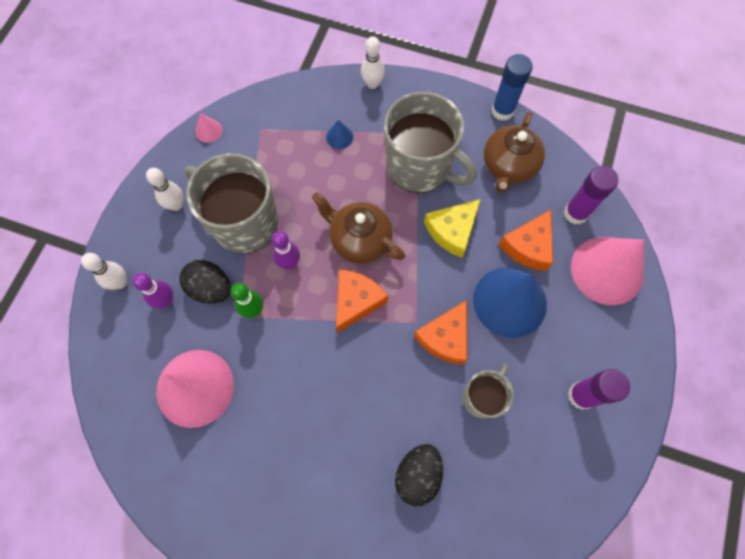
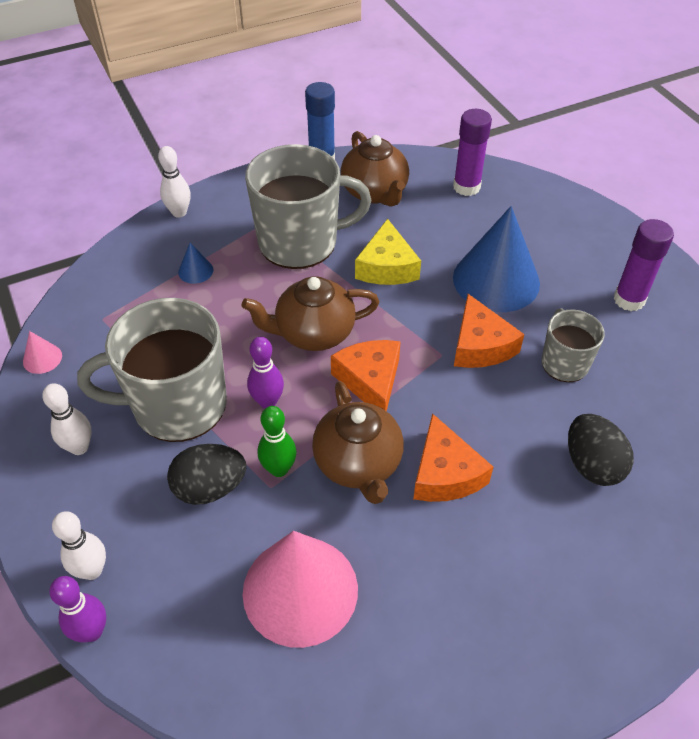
camera: 45 degrees left, 20 degrees down
(166, 300) = (170, 541): purple bowling pin -> purple bowling pin (92, 631)
(295, 346) = (358, 464): none -> brown teapot
(528, 246) = (460, 233): orange cheese -> orange cheese (445, 473)
(607, 270) = (537, 206): pink cone -> none

